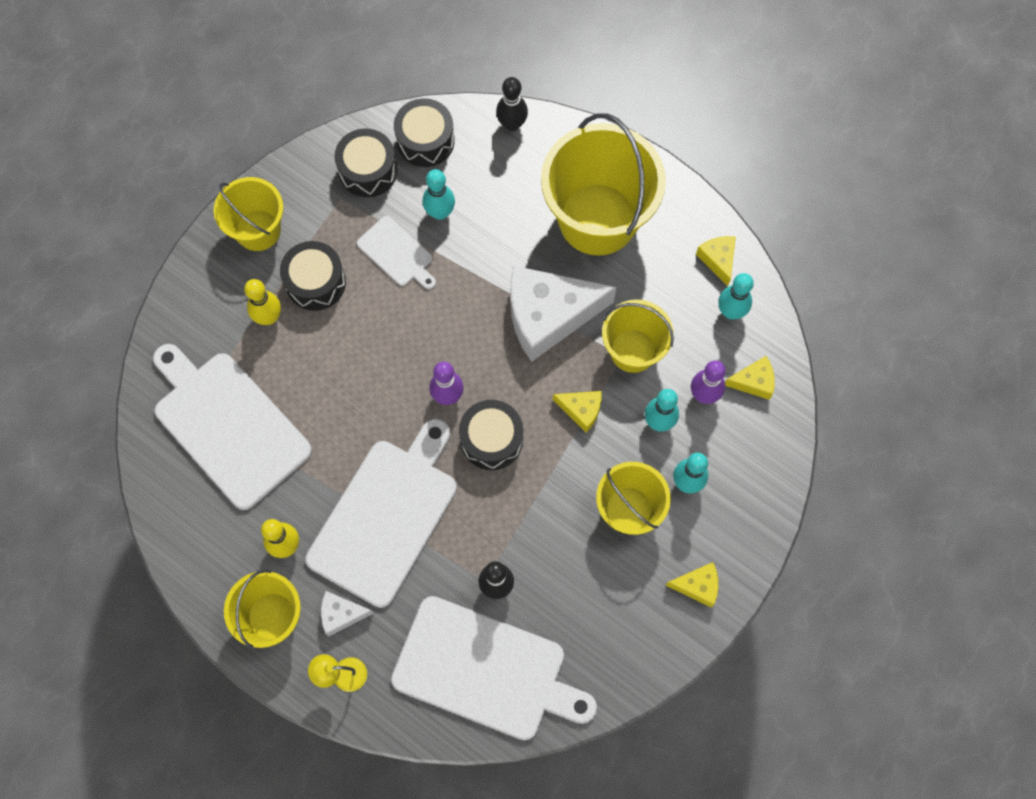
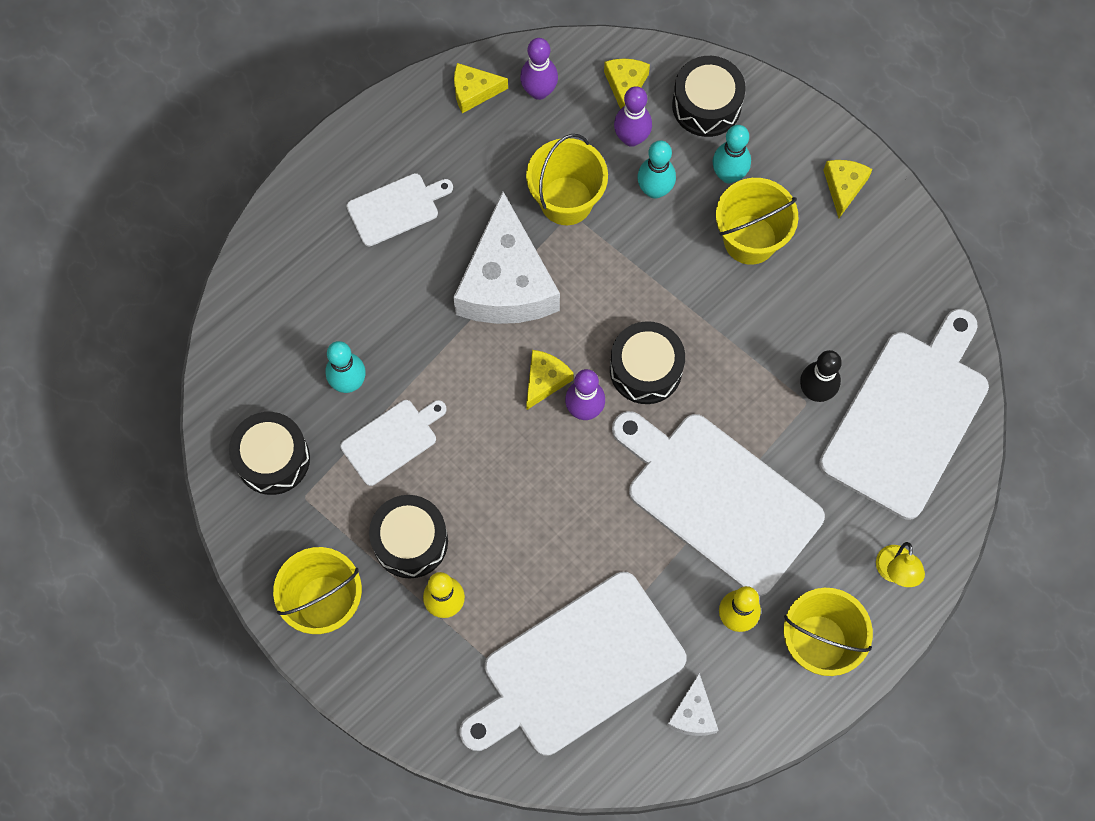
camera: 80 degrees left, 0 degrees up
(341, 614) = (825, 564): white cheese -> white cheese (693, 714)
(425, 140) = (247, 385): black drum -> black drum (706, 105)
(512, 124) = (250, 281): black bowling pin -> none
(581, 410) = (627, 267): yellow cheese -> yellow cheese (545, 380)
(597, 219) = (396, 208): yellow bucket -> white cutting board
(731, 311) = (539, 91): turquoise bowling pin -> purple bowling pin

